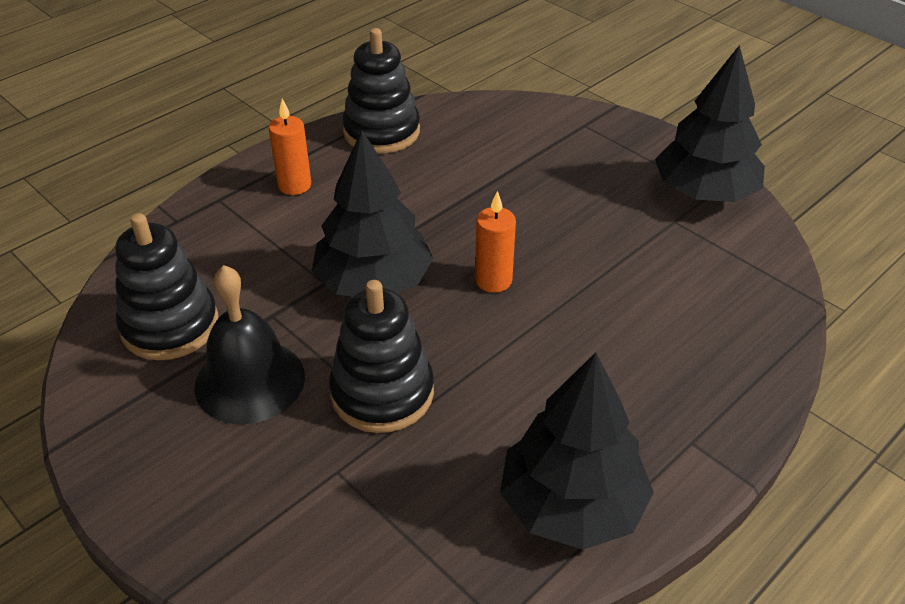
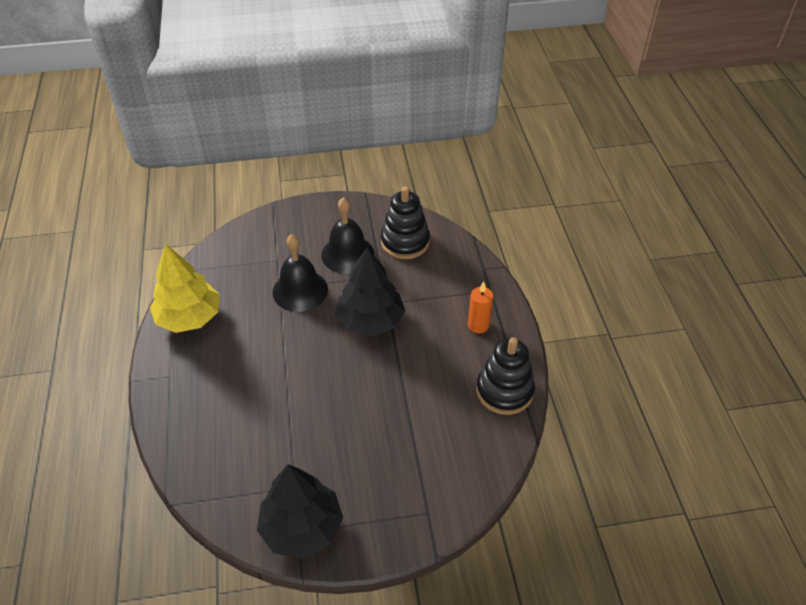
camera: 125 degrees right, 5 degrees up
(382, 393) = (300, 290): black stacking toy -> black bell
(493, 280) = (328, 367): orange candle -> none
(571, 505) = (189, 317): black tree -> yellow tree

